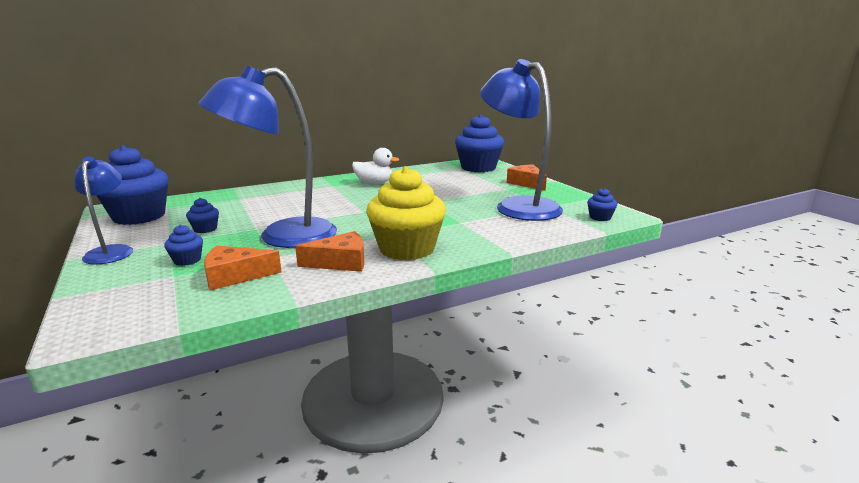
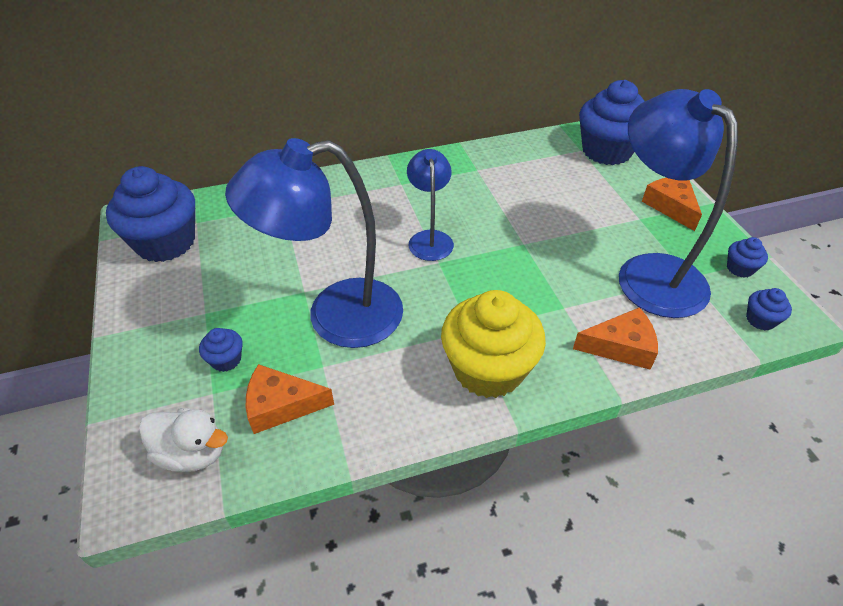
camera: 10 degrees right, 25 degrees up
(111, 251) = (140, 326): blue lamp -> blue lamp (430, 238)
(205, 229) = (244, 285): blue cupcake -> blue cupcake (740, 268)
(341, 262) = (405, 391): orange cheese -> orange cheese (621, 346)
(374, 183) = (457, 184): white duck -> white duck (192, 453)

